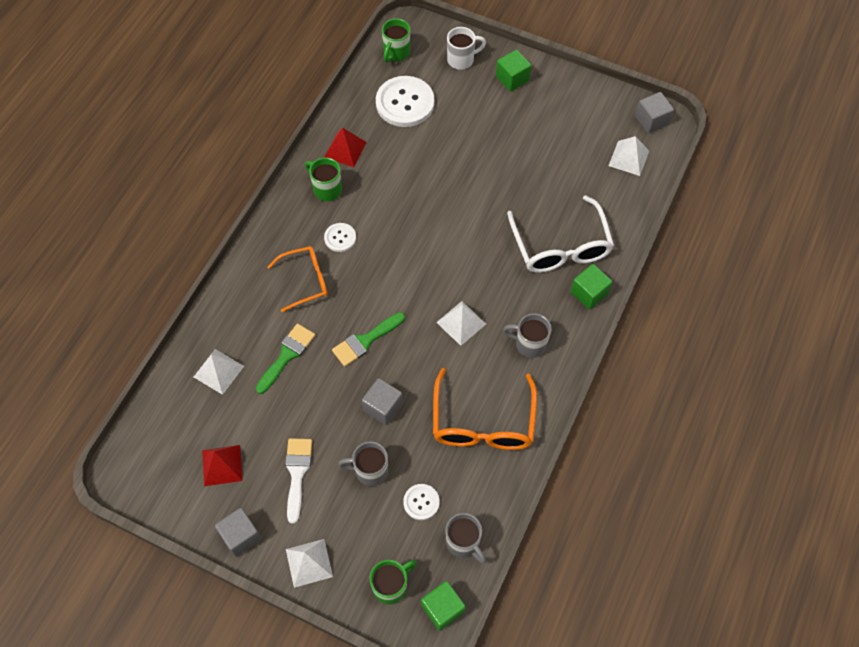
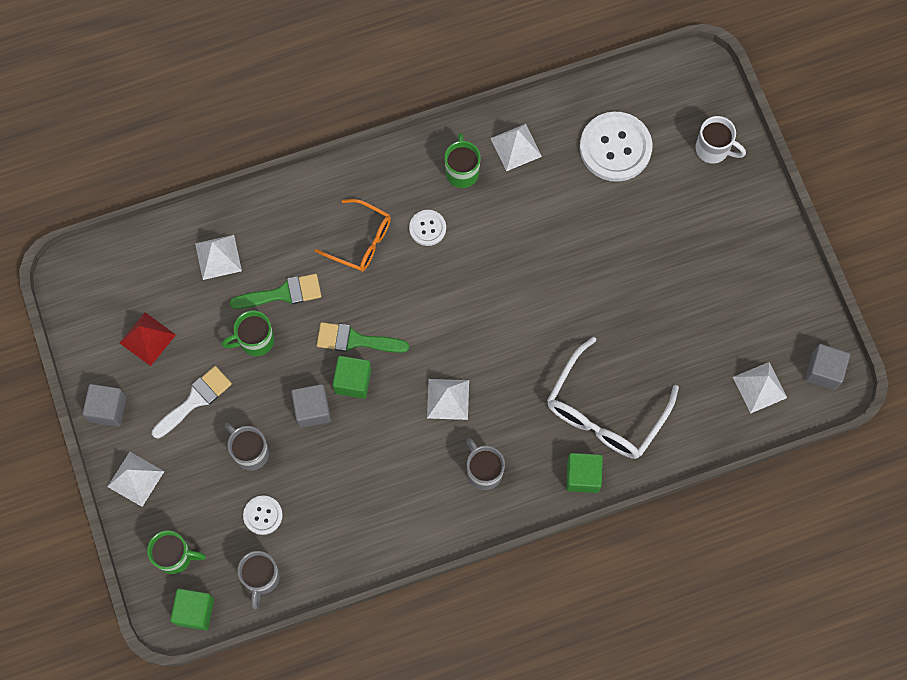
camera: 45 degrees right, 10 degrees up
(345, 150) = (516, 147): red pyramid -> white pyramid
(396, 53) = (660, 89): green mug -> green mug (255, 341)
(483, 423) = (376, 499): orange glasses -> none
(512, 79) = (739, 211): green cube -> green cube (353, 381)

